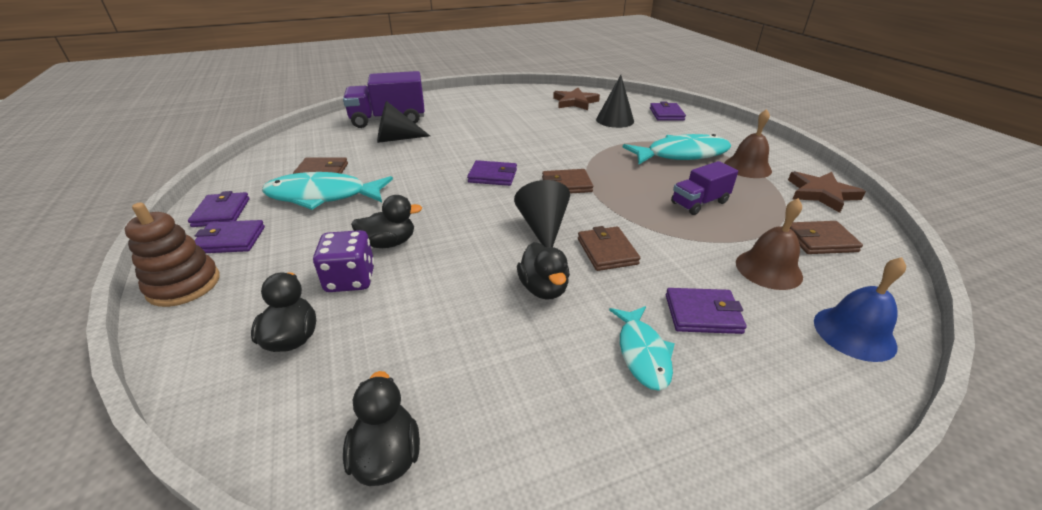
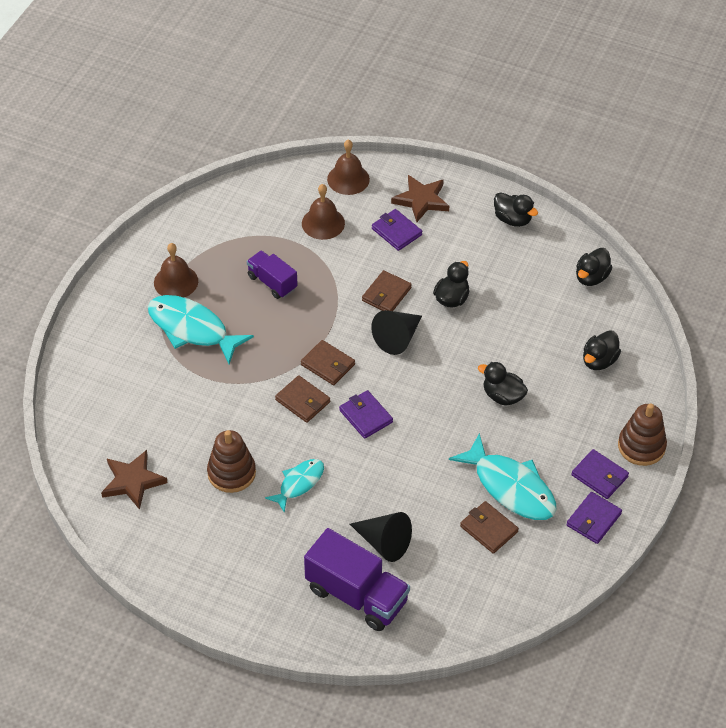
camera: 135 degrees left, 15 degrees up
(350, 279) = (546, 381): purple dice -> none
(533, 123) = (231, 473): none -> brown stacking toy
(614, 459) = (512, 219): none -> black duck
(615, 120) = (154, 416): black cone -> none
(642, 353) = (450, 239): turquoise fish -> turquoise fish (299, 483)
(666, 114) = (94, 387): purple wallet -> none
(699, 203) = (272, 282): purple truck -> purple truck turned 150 degrees counterclockwise
(820, 240) = (261, 212): brown wallet -> brown wallet (302, 401)
(821, 194) = (184, 230): brown star -> brown star (421, 200)
(854, 333) = (348, 179): blue bell -> brown bell

